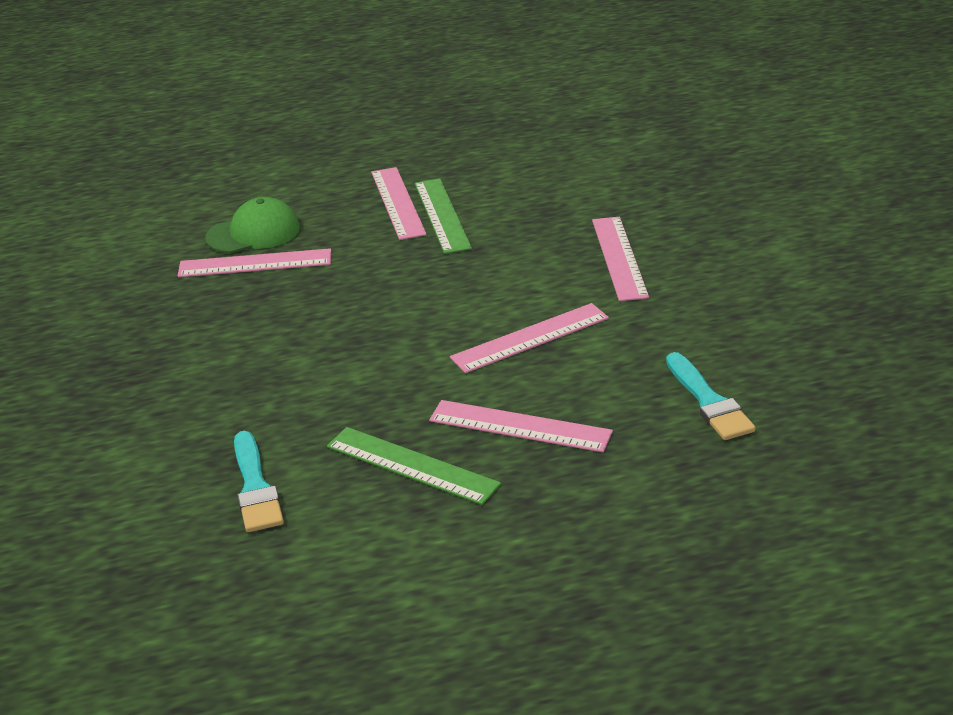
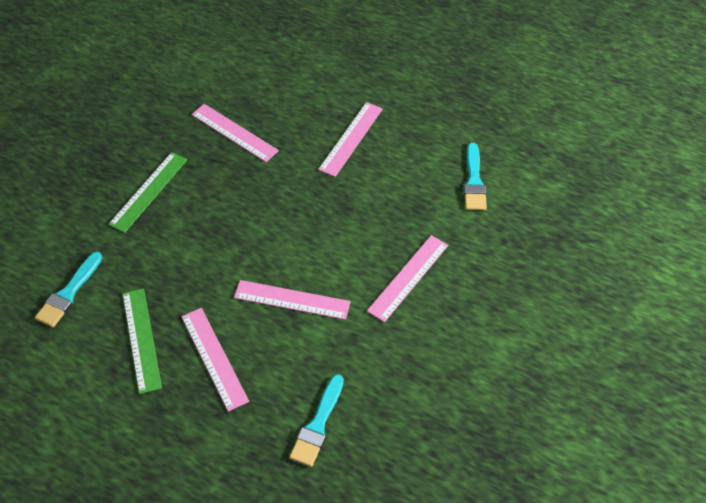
camera: 40 degrees right, 20 degrees up
(253, 233) = (259, 107): green cap -> none
(442, 215) = (361, 167): green ruler -> green ruler (149, 191)
(571, 167) = (474, 181): none -> turquoise brush

